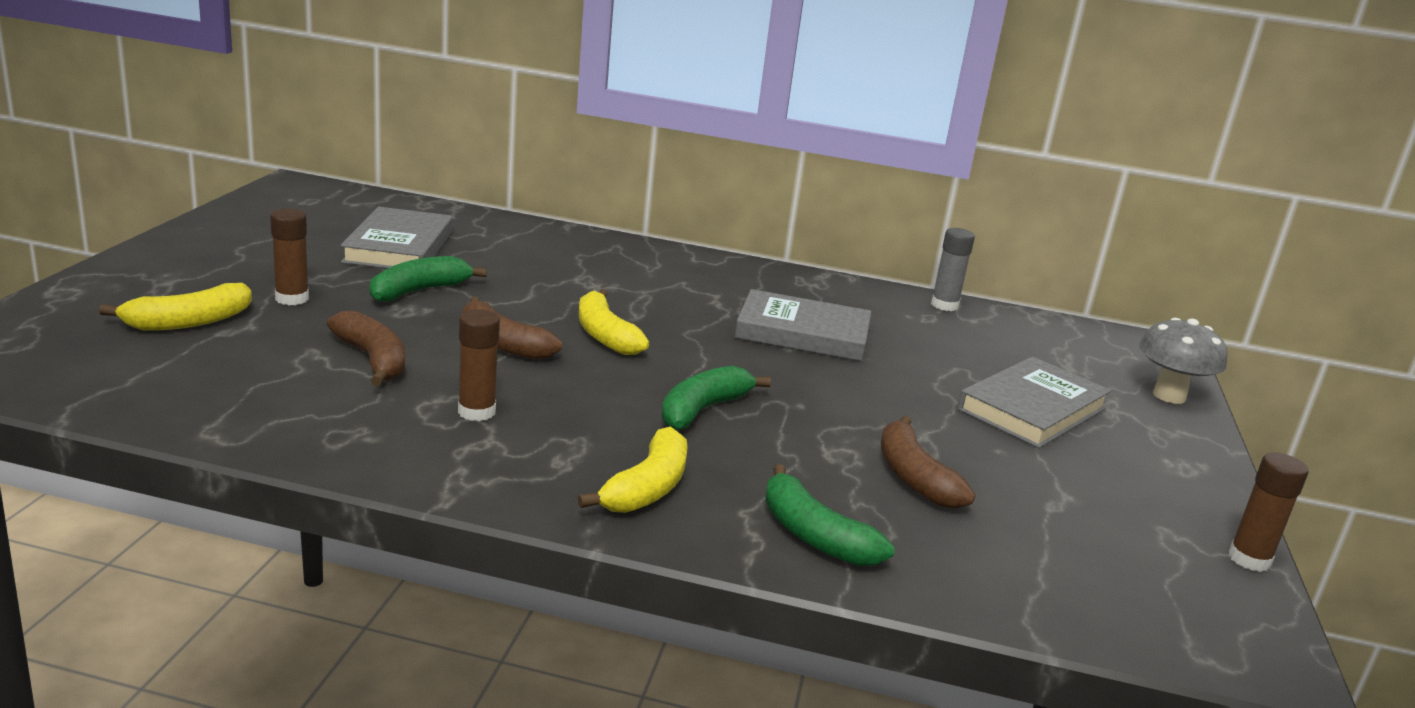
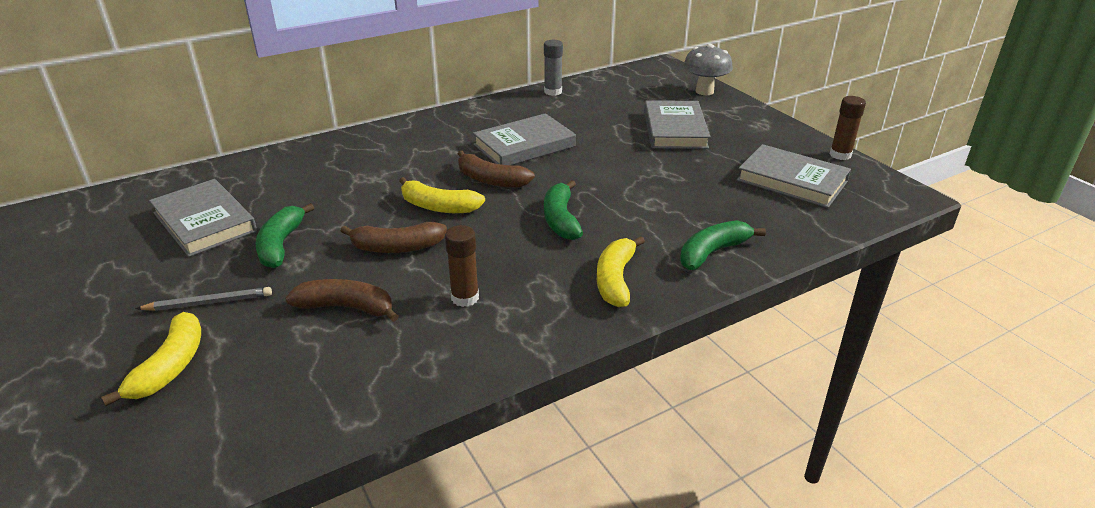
camera: 40 degrees left, 10 degrees up
(292, 299) = (209, 303): brown glue stick -> grey pencil
(647, 488) = (615, 279): yellow banana -> yellow banana turned 150 degrees counterclockwise
(814, 535) = (712, 252): green banana -> green banana turned 135 degrees clockwise
(914, 477) = (694, 195): brown banana -> brown banana (491, 180)
(1095, 540) = (792, 181): none -> grey book

